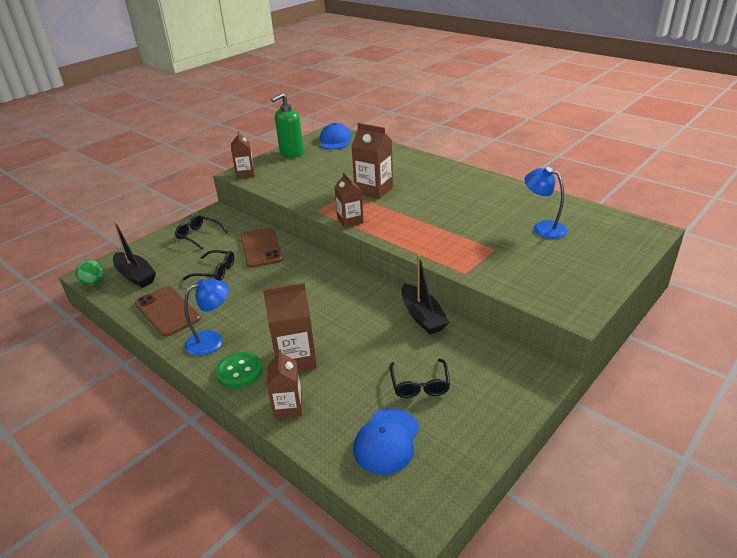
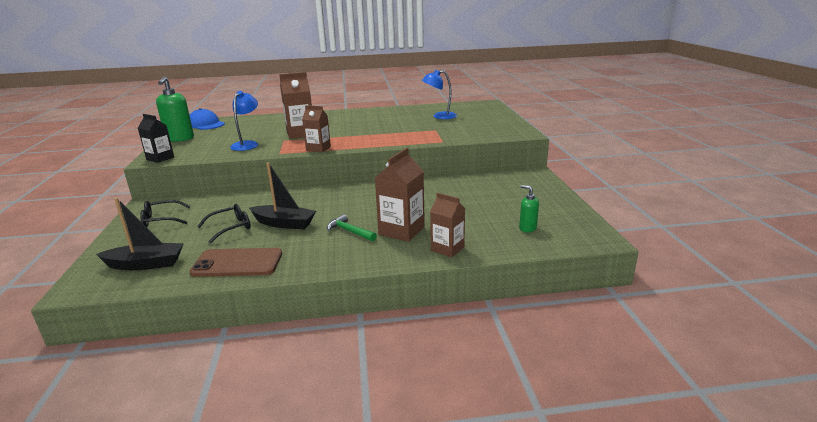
camera: 50 degrees left, 10 degrees down
(93, 282) = (98, 290): green ball -> none
(212, 340) = (318, 255): blue lamp -> blue lamp (247, 144)
(239, 371) = (378, 255): green button -> none
(245, 174) = (160, 158): brown carton -> black carton
(261, 248) = (244, 202): brown phone -> none
(265, 330) = (349, 231): none -> green hammer
(387, 441) = (527, 228): blue cap -> green soap dispenser
(420, 384) = (493, 203): black glasses -> none
(422, 316) = (434, 182): black boat -> black boat (284, 223)

